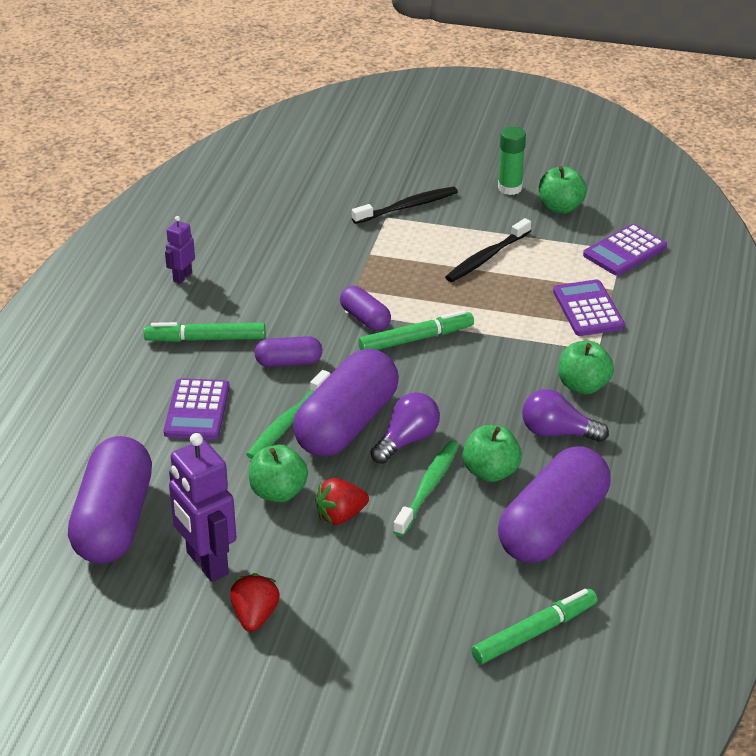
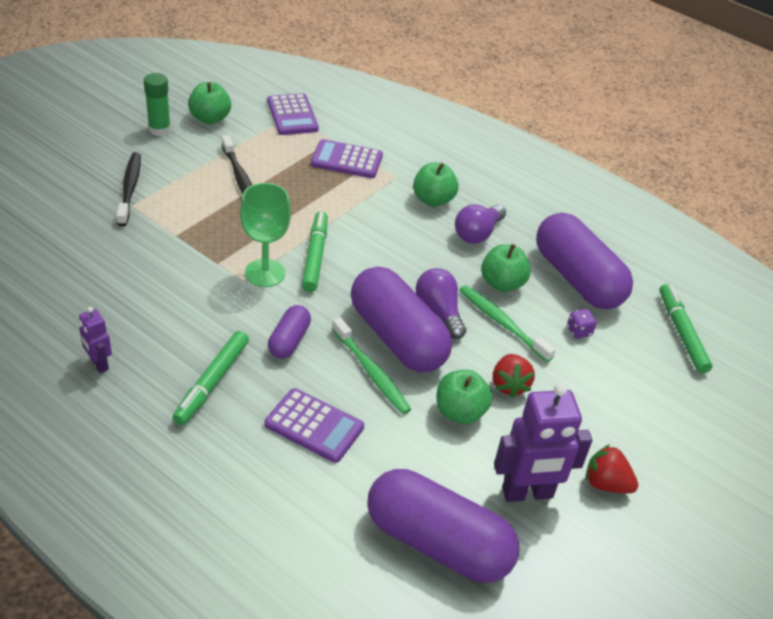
camera: 70 degrees left, 5 degrees up
(365, 319) = (265, 273): purple capsule -> green goblet
(464, 547) = (579, 331): none -> purple dice

